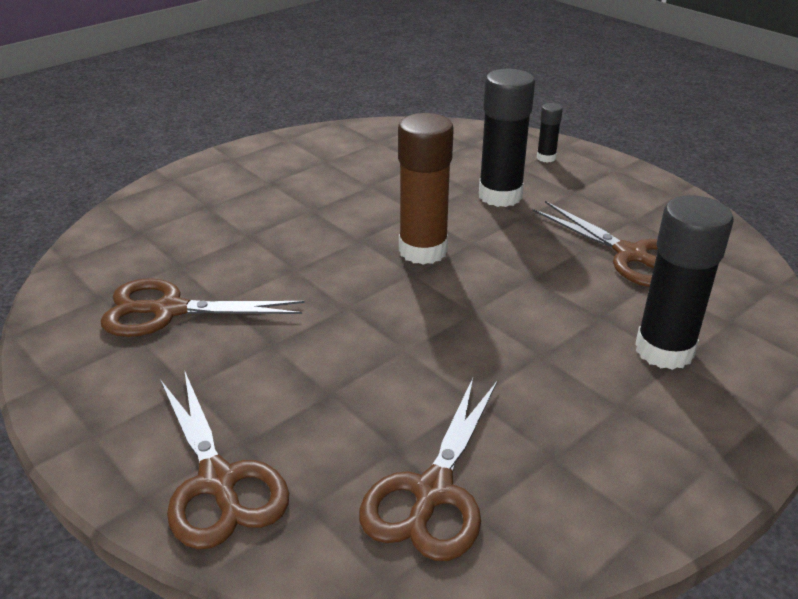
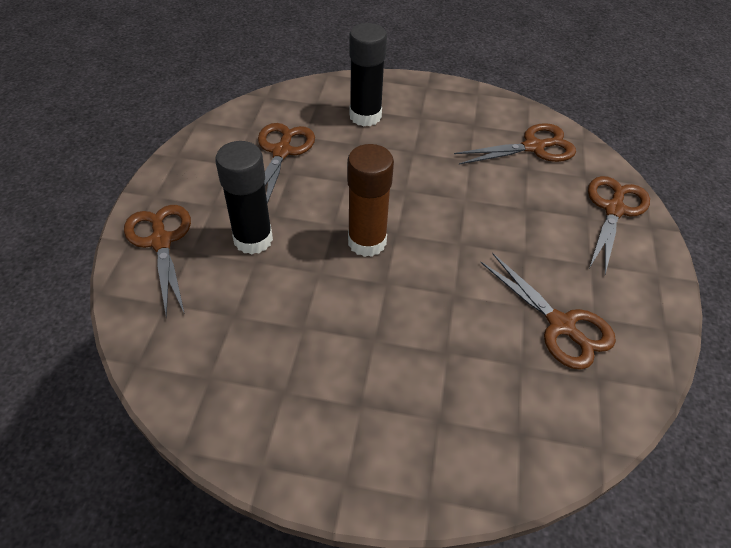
camera: 130 degrees left, 15 degrees up
(546, 158) = (161, 242): black glue stick -> brown scissors

